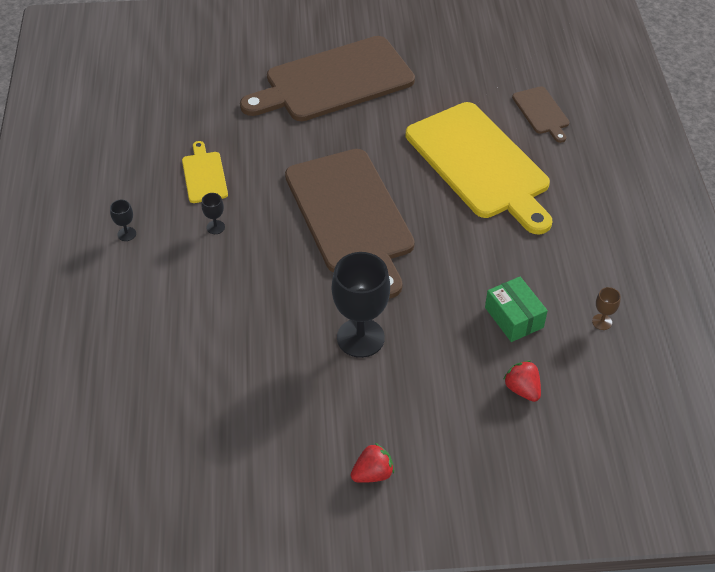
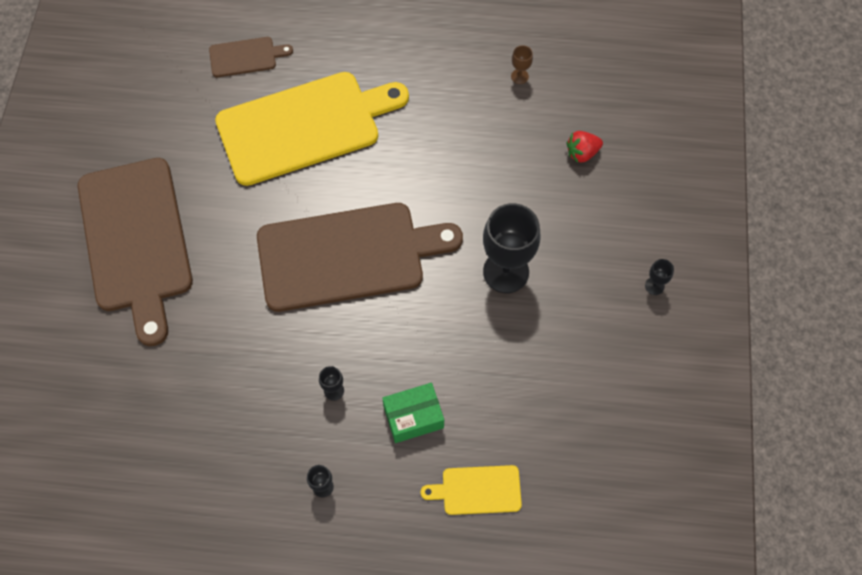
camera: 80 degrees left, 15 degrees up
(204, 175) = (251, 396): yellow cutting board -> yellow cutting board (477, 490)
(372, 473) = (654, 286): red strawberry -> black goblet
(514, 317) = (503, 141): green box -> green box (413, 417)

